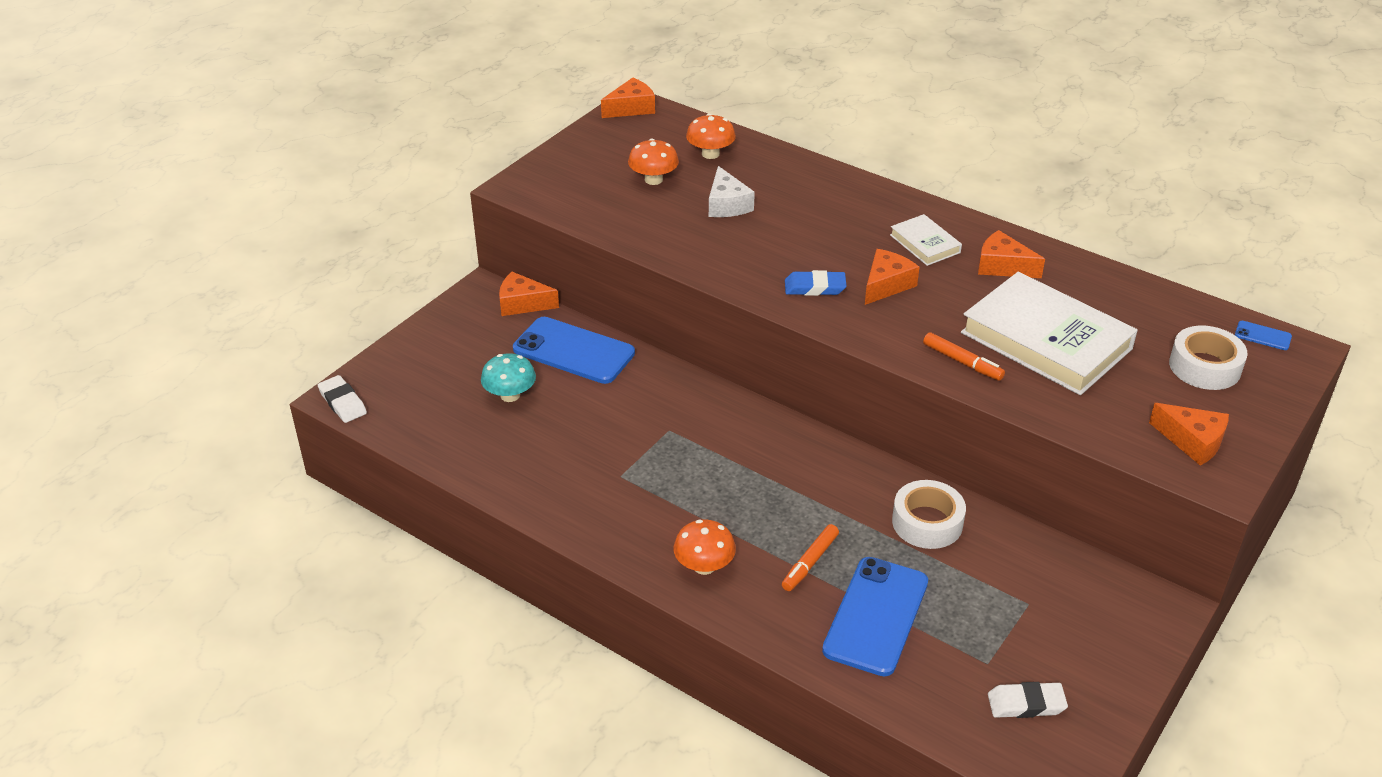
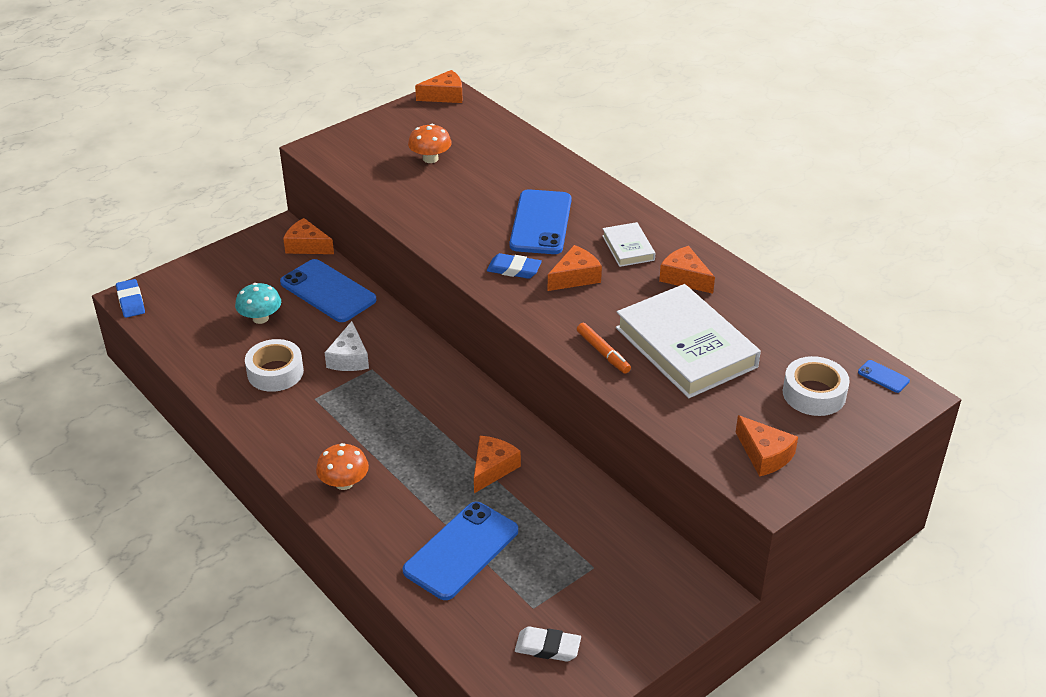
camera: 15 degrees right, 0 degrees up
(342, 402) = (131, 301): white eraser -> blue eraser
(710, 154) = (489, 144): orange mushroom -> none
(727, 204) = (479, 188): white cheese -> white cheese (349, 358)
(810, 562) = (430, 497): orange marker -> none
(815, 231) = (541, 223): none -> blue phone
(862, 516) = (492, 468): none -> orange cheese
(927, 522) = (544, 484): white tape -> white tape (275, 372)

